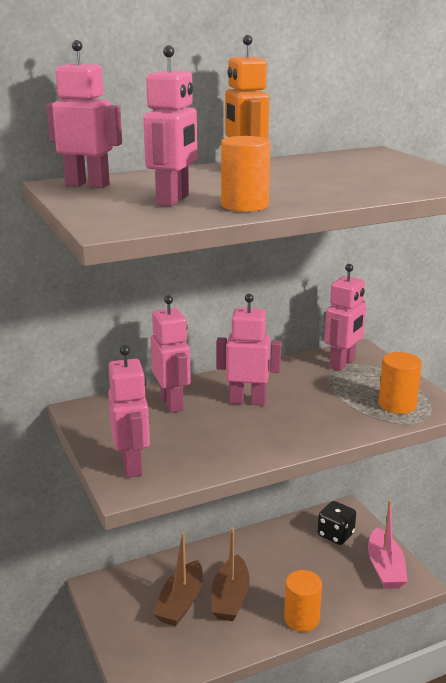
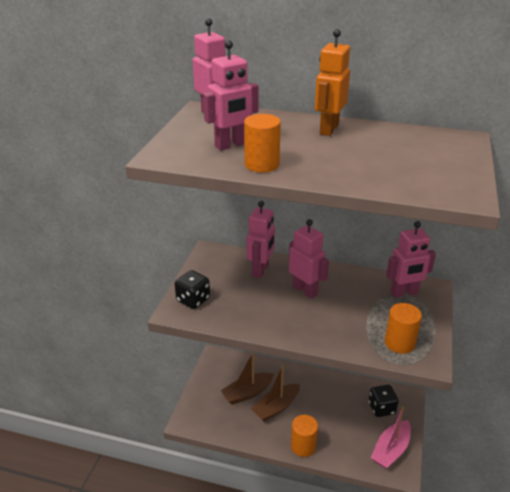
camera: 40 degrees right, 10 degrees up
(132, 465) = (193, 300): pink robot -> black dice

